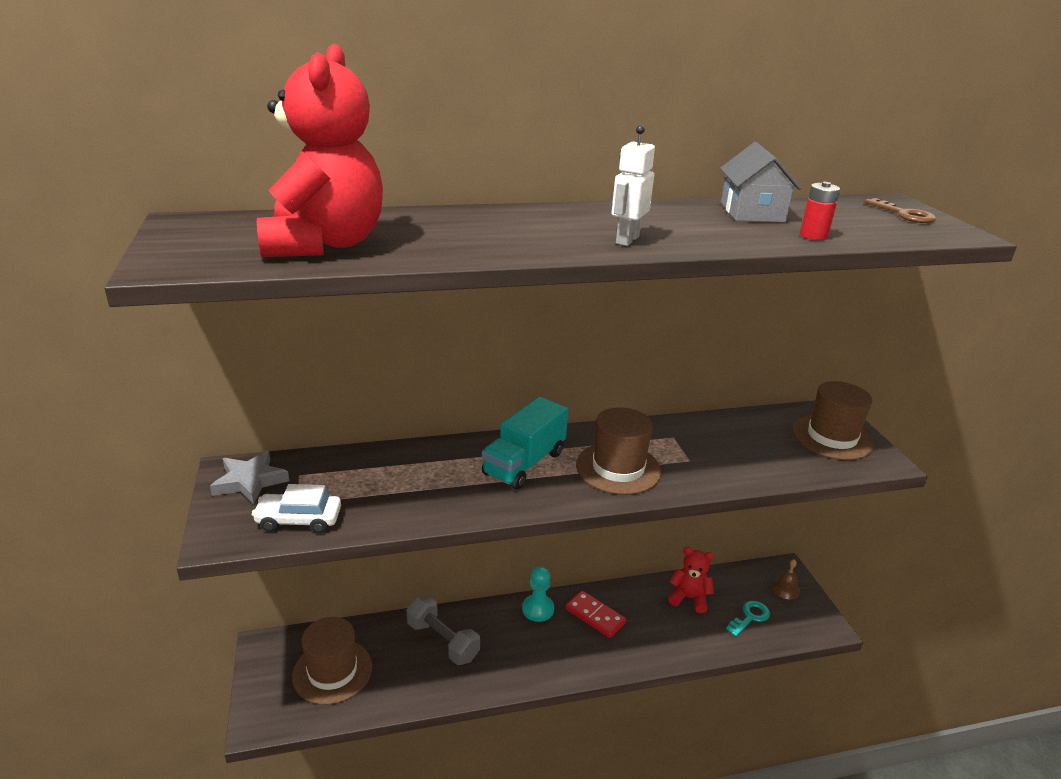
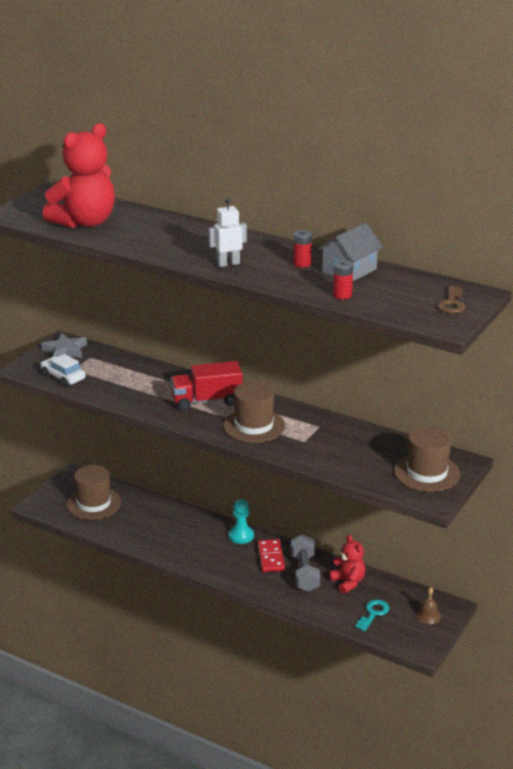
camera: 45 degrees right, 0 degrees up
(442, 641) = (166, 521): grey dumbbell -> grey dumbbell (304, 573)
(524, 463) = (206, 401): turquoise truck -> red truck
(695, 218) = (302, 263): none -> red battery
(750, 617) = (373, 613): turquoise key -> turquoise key turned 60 degrees counterclockwise

